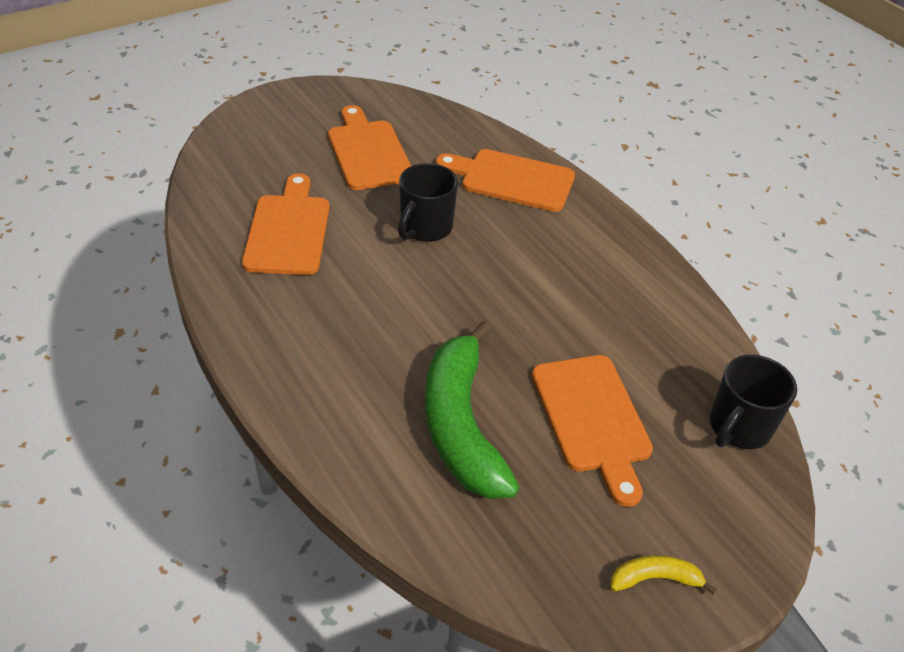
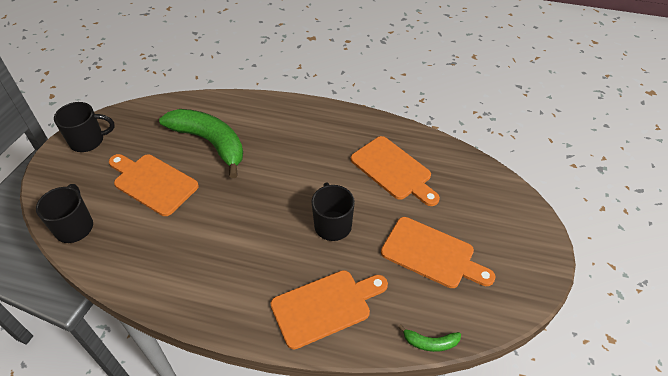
camera: 140 degrees right, 5 degrees up
(455, 114) = (430, 343): none -> green banana
(655, 578) = (88, 141): yellow banana -> black mug

